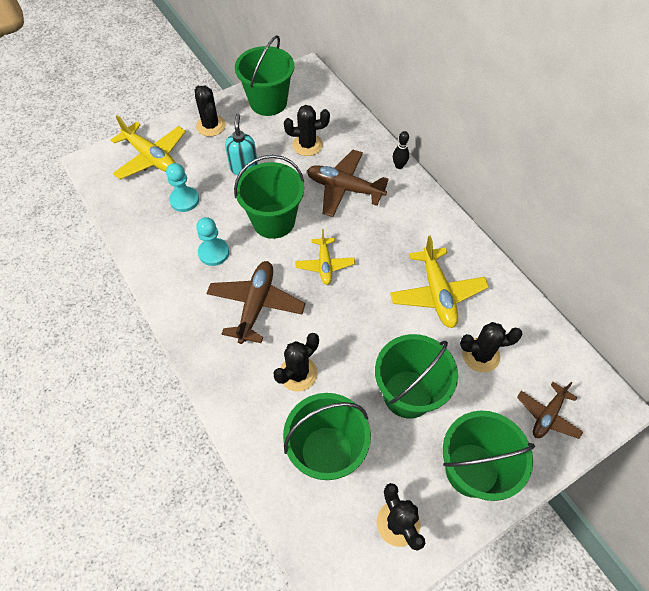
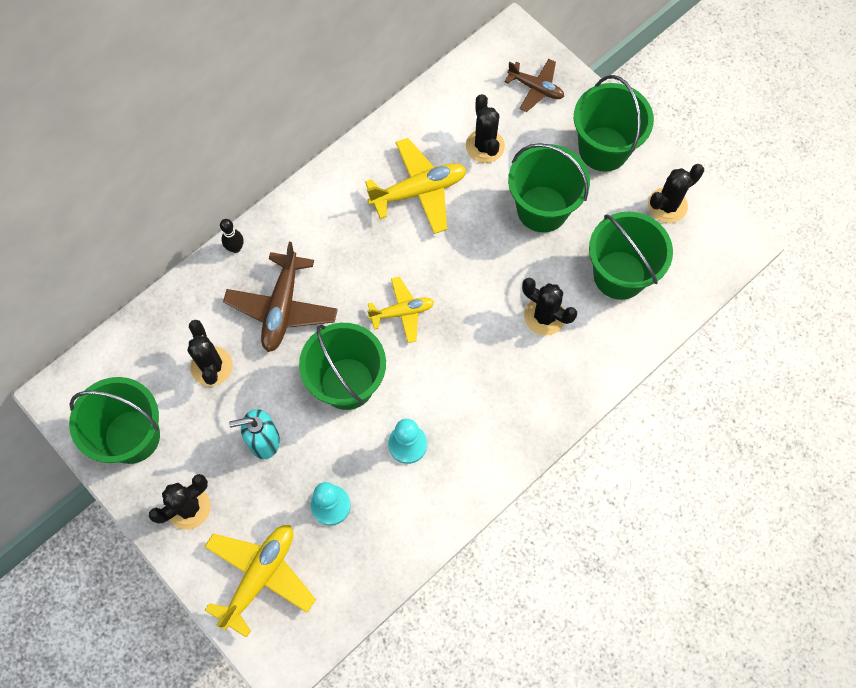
camera: 100 degrees left, 10 degrees up
(256, 305) = (471, 377): brown plane -> none

